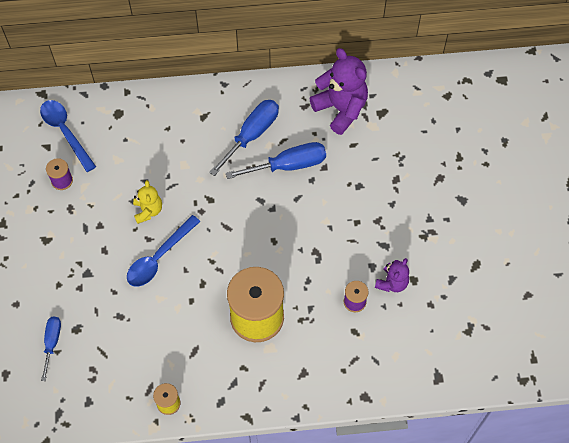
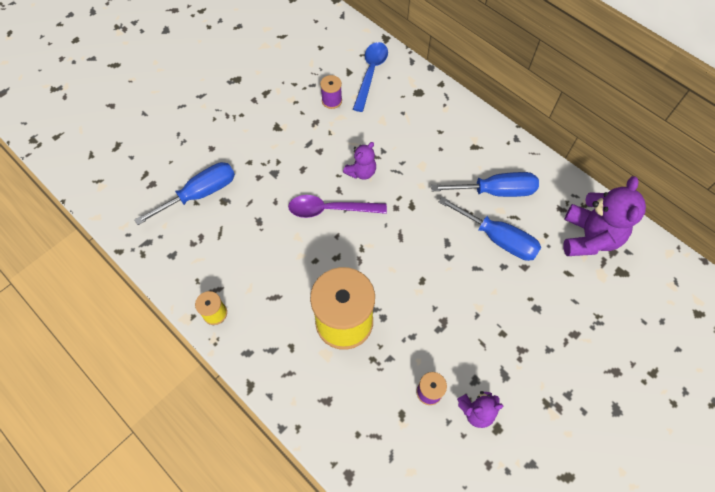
camera: 50 degrees right, 0 degrees up
(52, 343) = (200, 194): blue screwdriver -> blue screwdriver, size x1.67
(148, 210) = (361, 172): yellow teddy bear -> purple teddy bear
(159, 257) = (330, 209): blue spoon -> purple spoon

